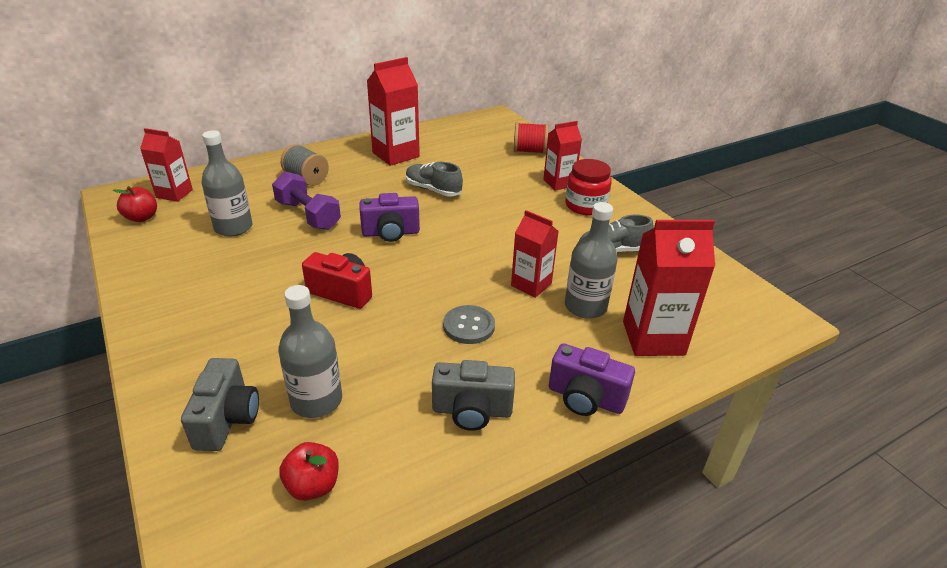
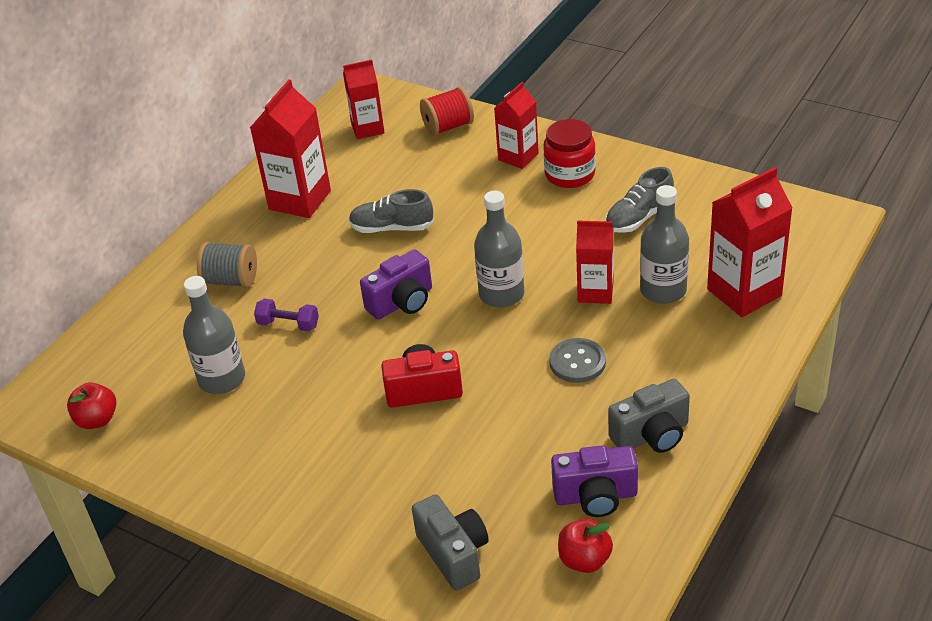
camera: 25 degrees left, 5 degrees up
(174, 194) = (95, 373): red carton -> red carton (367, 128)
(308, 215) = (288, 324): purple dumbbell -> purple dumbbell, size x0.60
(316, 400) = (513, 497): grey bottle -> grey bottle (501, 294)
(585, 398) = (732, 376): purple camera -> purple camera (595, 496)

